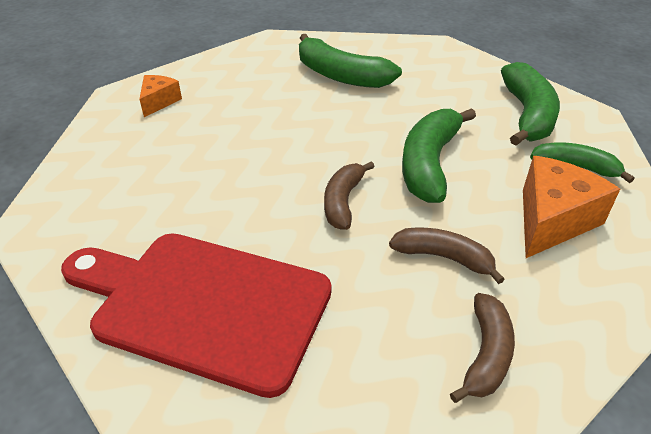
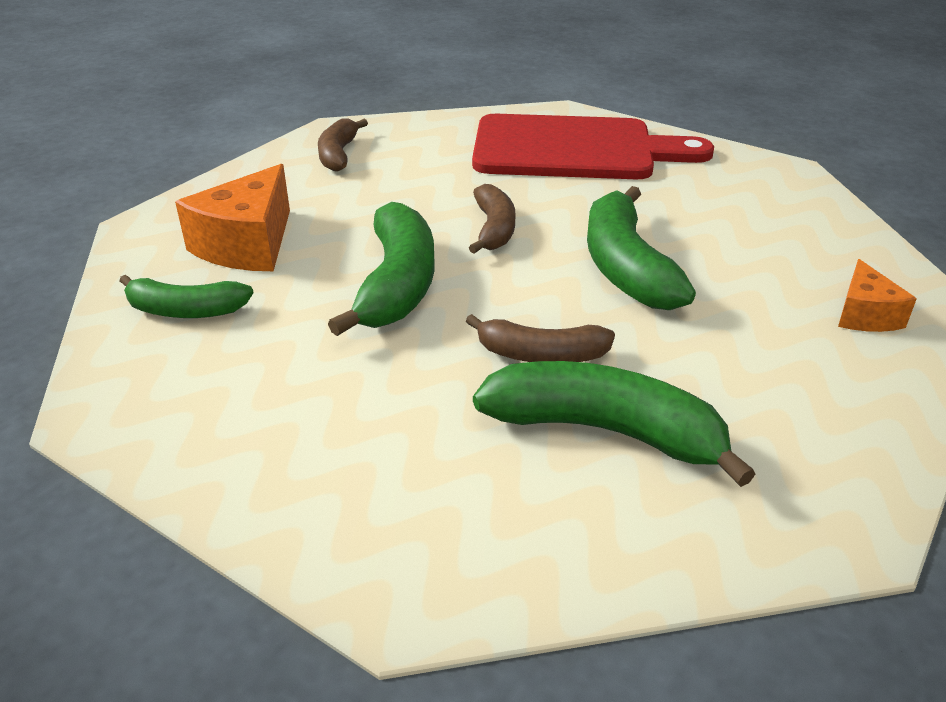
camera: 165 degrees right, 5 degrees down
(443, 257) = (374, 200): brown banana -> brown banana (541, 355)
(527, 115) = (225, 394): green banana -> green banana (626, 267)

